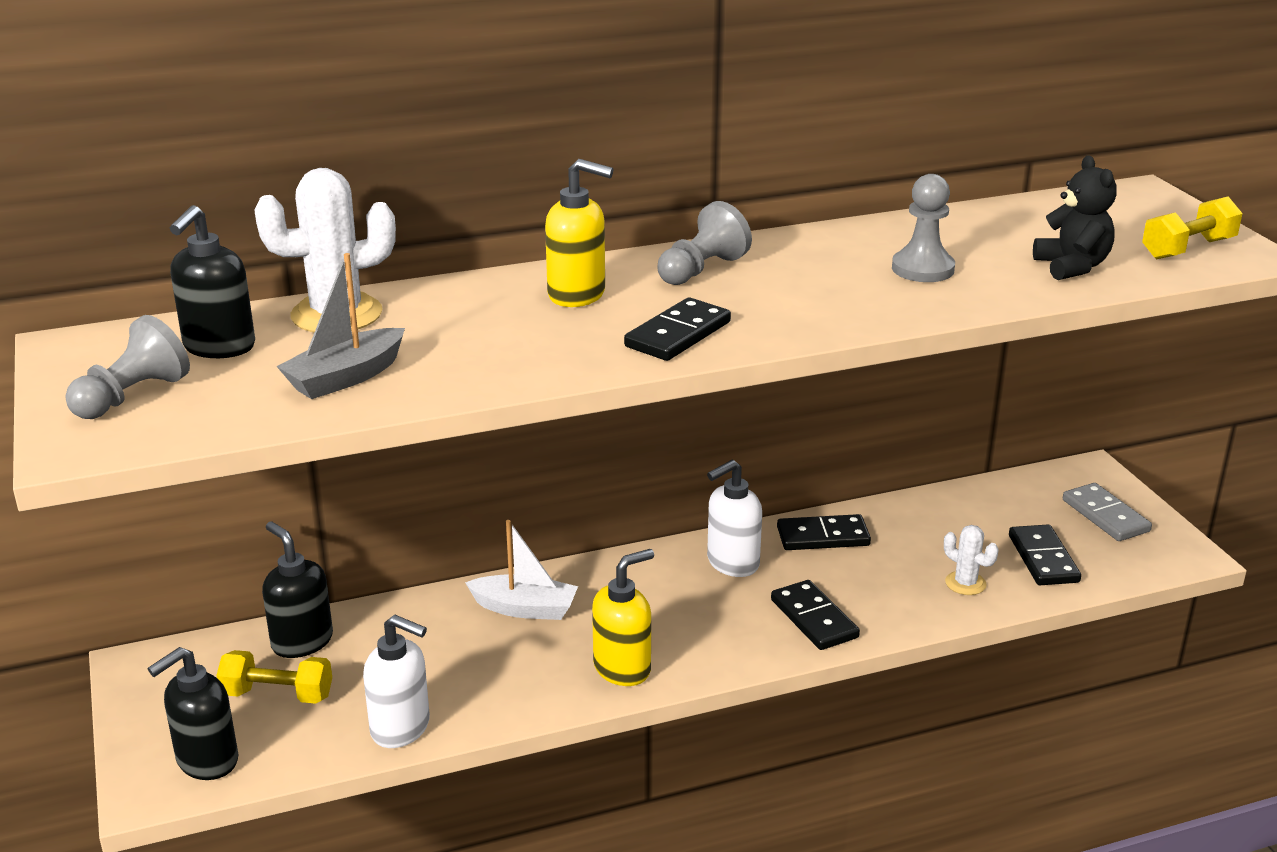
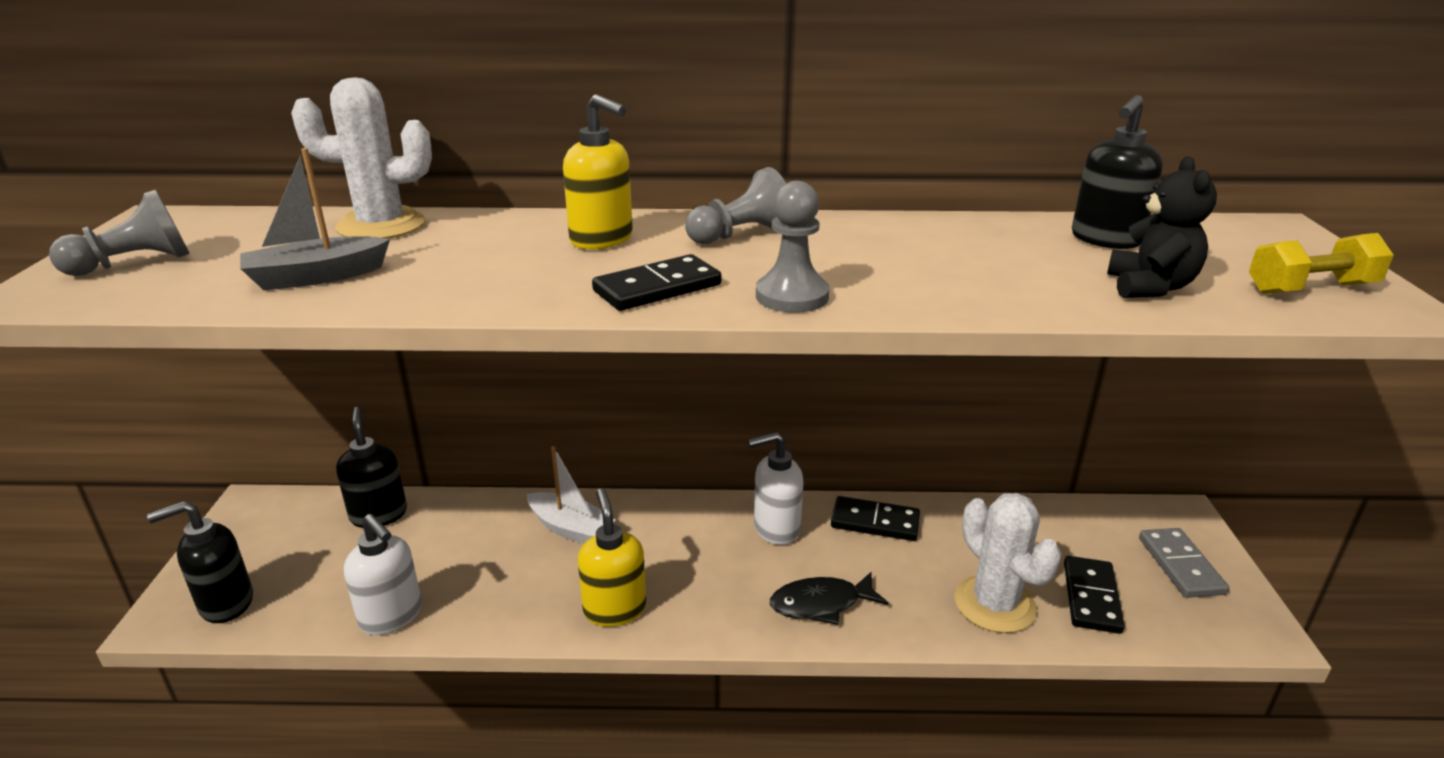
camera: 20 degrees right, 0 degrees up
(219, 347) = (255, 236): black soap dispenser -> black soap dispenser (1105, 240)
(277, 695) = (324, 557): yellow dumbbell -> none
(623, 668) = (614, 609): yellow soap dispenser -> yellow soap dispenser turned 90 degrees counterclockwise
(813, 619) = (821, 604): black domino -> black fish
(922, 269) = (971, 265): grey pawn -> grey pawn (792, 296)
(965, 583) = (994, 604): white cactus -> white cactus, size x1.89

